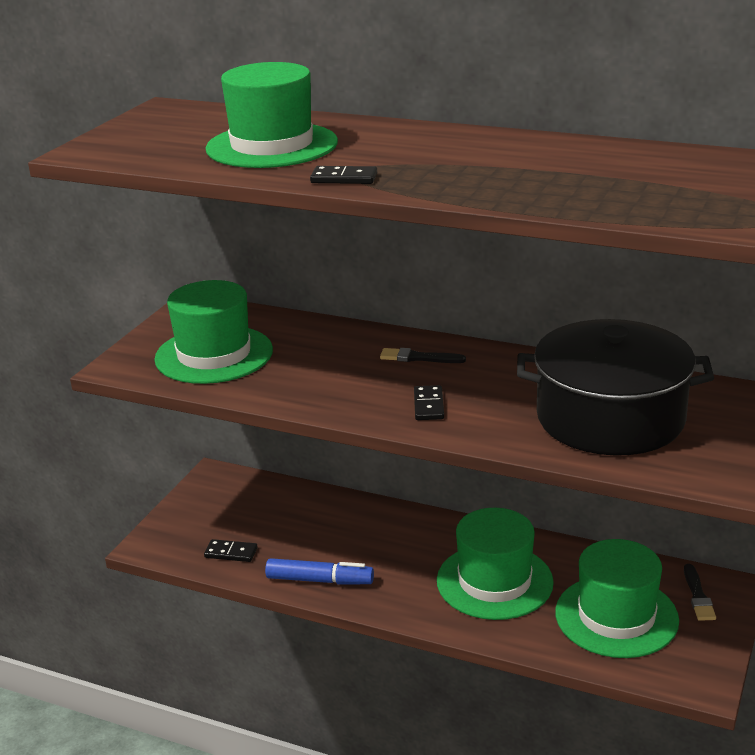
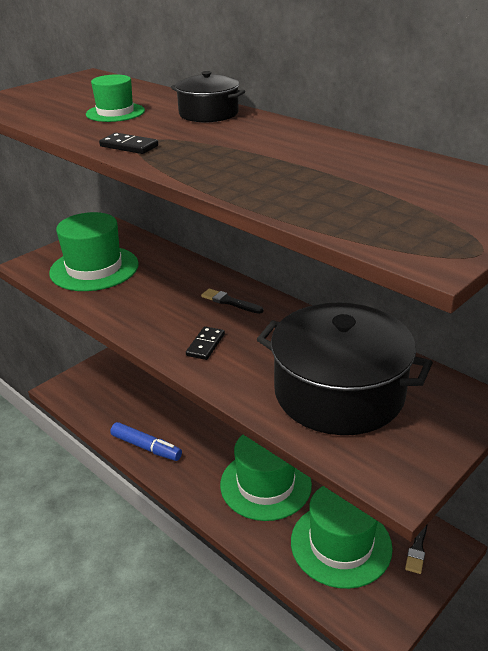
camera: 20 degrees right, 5 degrees up
(231, 553) = (104, 409): black domino -> none
(272, 146) = (115, 112): green hat -> green hat, size x0.54
(385, 133) = (209, 114): none -> black pot

